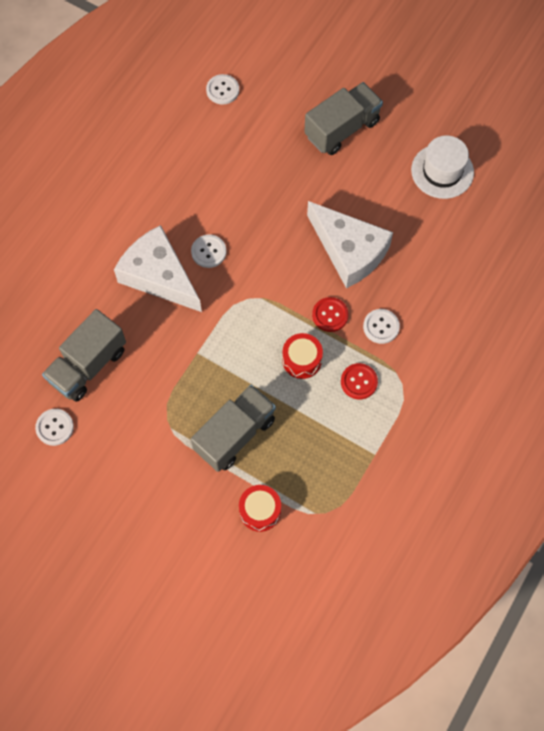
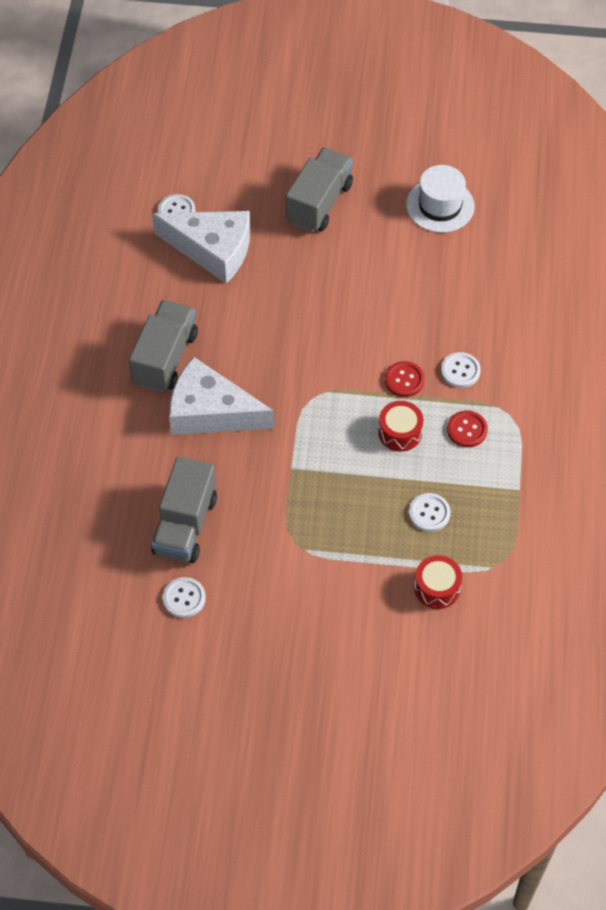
camera: 25 degrees left, 10 degrees down
(208, 252) = (249, 369): white button -> white button (429, 513)
(234, 434) = (372, 528): grey truck -> grey truck (165, 358)
(349, 251) = (390, 313): white cheese -> white cheese (212, 250)

